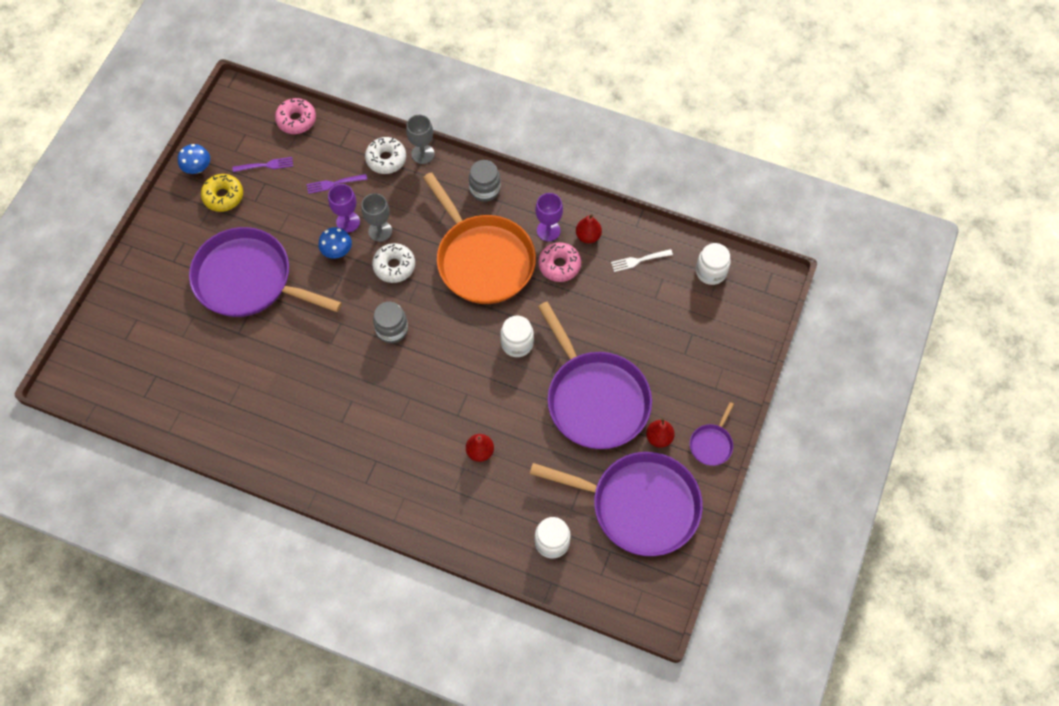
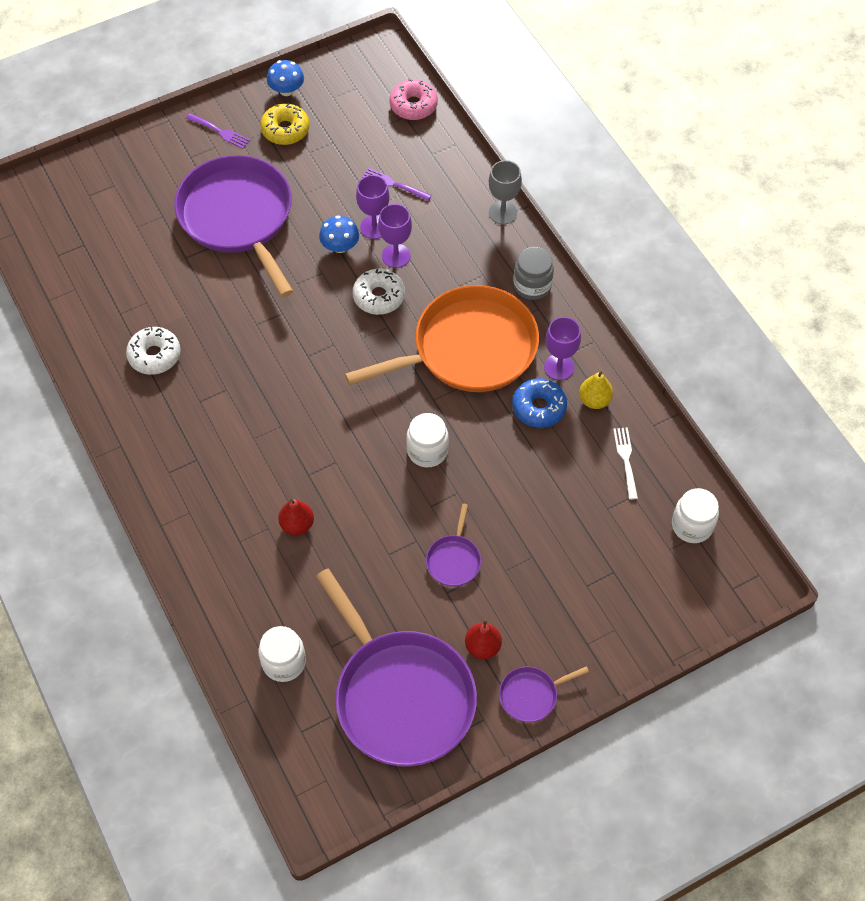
camera: 40 degrees right, 5 degrees down
(265, 165) = (347, 127): purple fork -> purple fork (219, 131)
(380, 231) = (396, 256): grey goblet -> purple goblet
(386, 159) = (463, 194): white donut -> white donut (154, 355)
(392, 329) = (322, 352): grey jar -> none
(482, 259) = (468, 349): orange pan -> orange pan turned 120 degrees counterclockwise
(559, 265) = (539, 407): pink donut -> blue donut
(588, 236) = (594, 400): red pear -> yellow pear
(595, 399) = (454, 560): purple pan -> purple pan, size x0.42
(639, 260) = (626, 460): white fork -> white fork turned 60 degrees clockwise

